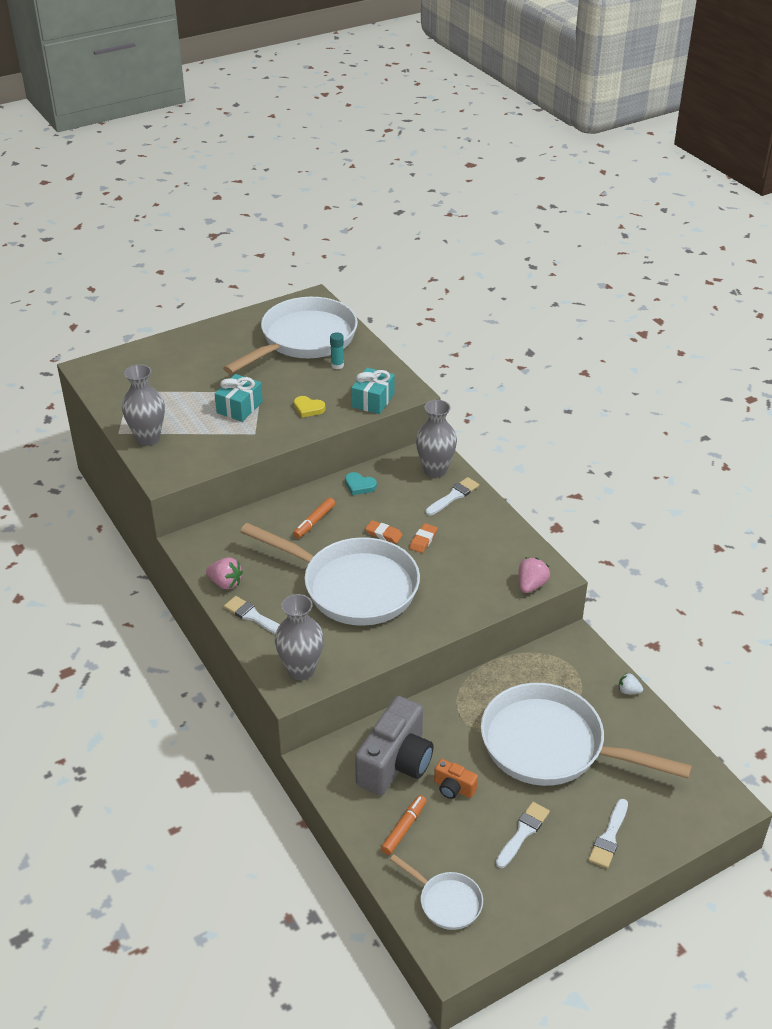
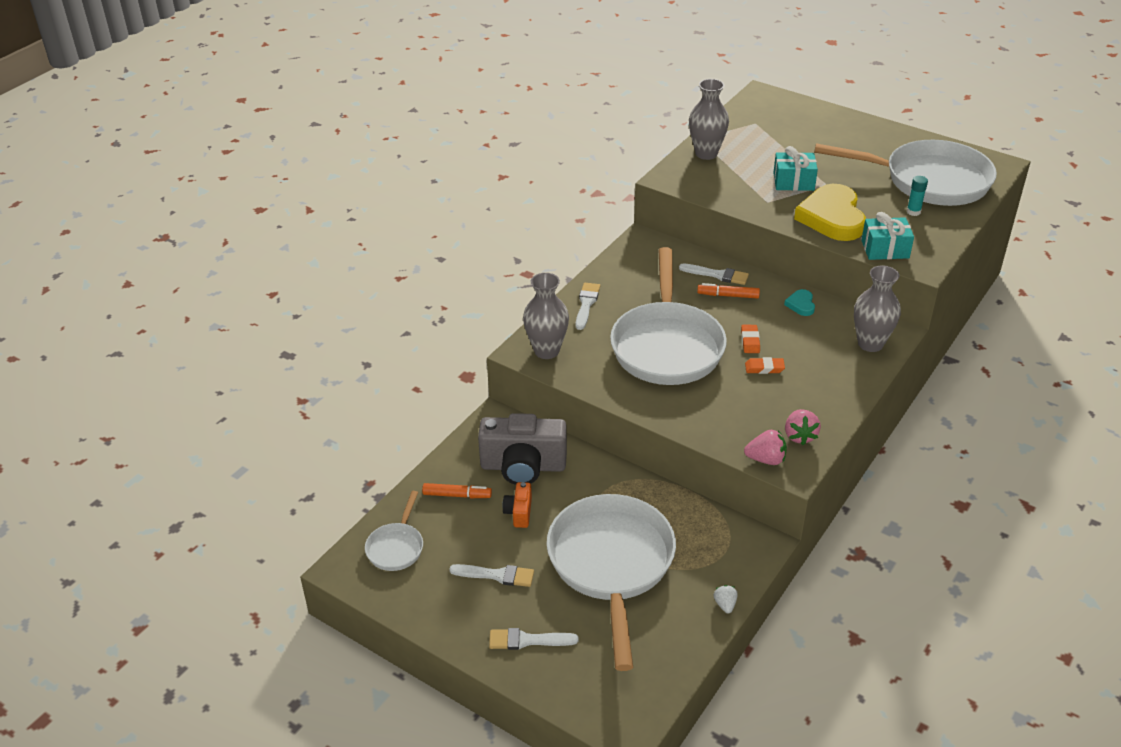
camera: 65 degrees right, 0 degrees up
(225, 583) = (612, 275): pink strawberry -> pink strawberry (800, 436)
(308, 408) = (832, 217): yellow heart -> yellow heart, size x2.32
(453, 496) = (845, 368): white brush -> white brush (717, 275)

